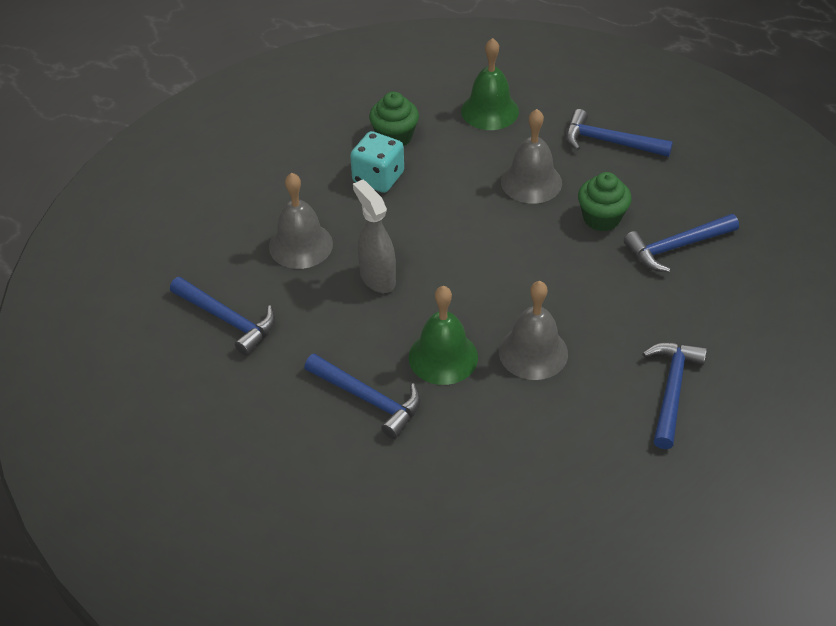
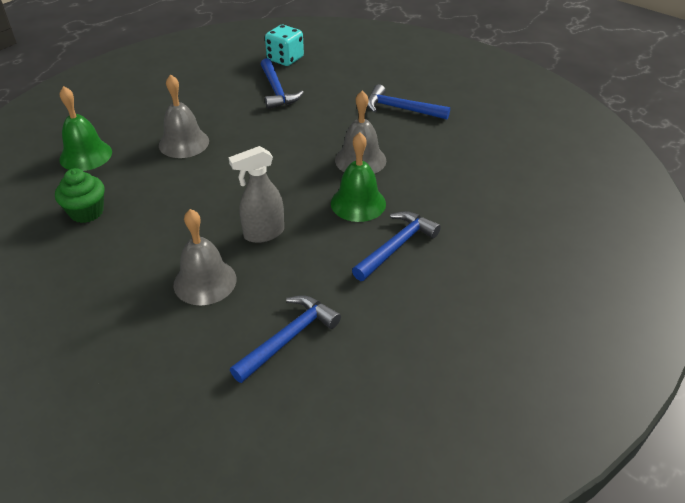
camera: 85 degrees left, 5 degrees down
(378, 178) = (136, 226): turquoise dice -> turquoise dice (285, 59)
(601, 218) = (237, 116): green cupcake -> none
(609, 142) = (158, 103): blue hammer -> none

